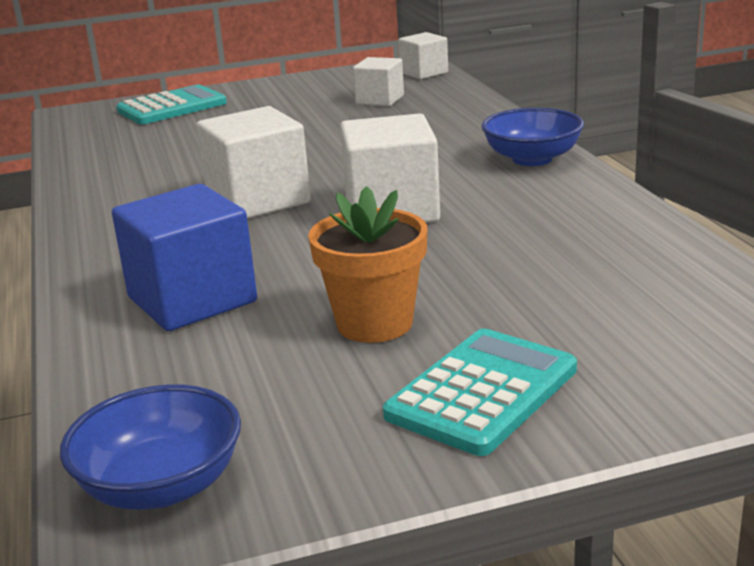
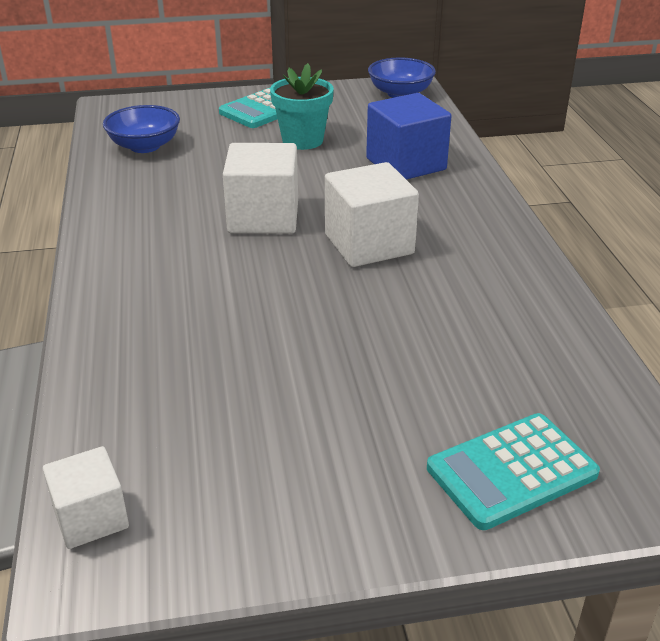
camera: 175 degrees left, 10 degrees up
(374, 323) = (302, 140): orange flower pot -> turquoise flower pot
(380, 100) = (201, 424): white cube -> none
(532, 159) = (114, 261): blue bowl -> blue bowl (145, 146)

